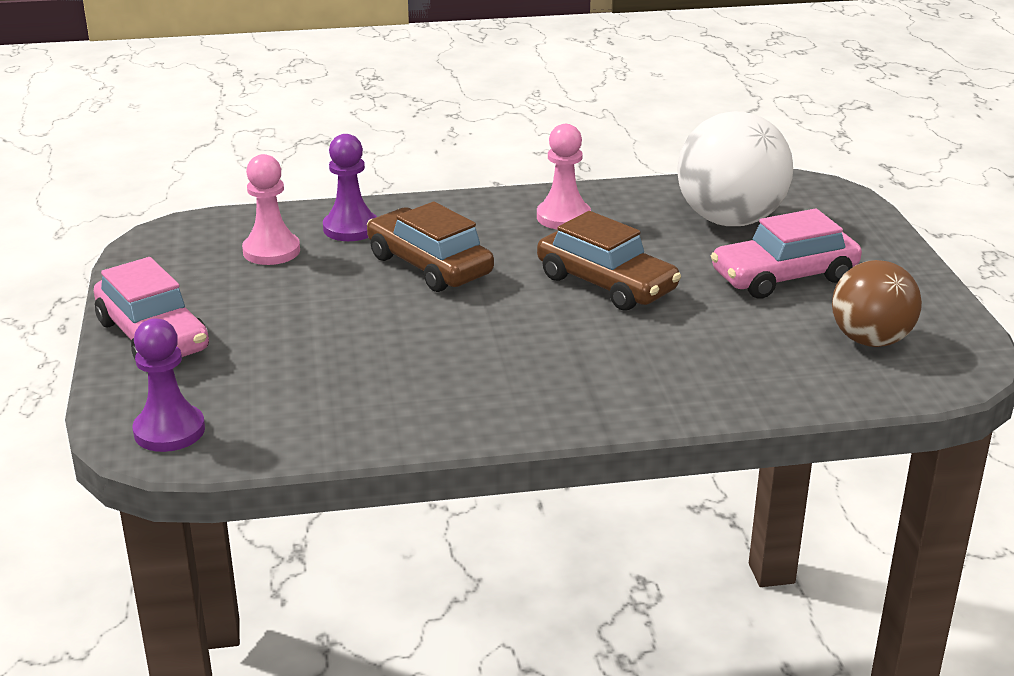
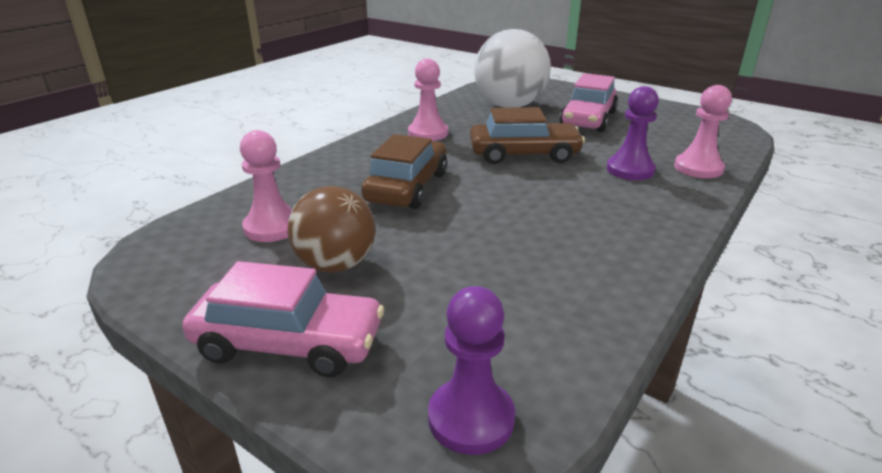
camera: 45 degrees left, 0 degrees up
(350, 228) = (306, 188): purple pawn -> purple pawn (630, 170)
(429, 265) = (407, 187): brown car -> brown car turned 105 degrees clockwise
(758, 386) = (698, 168): none -> pink pawn
(870, 340) = (681, 129): brown ball -> brown ball (336, 264)

